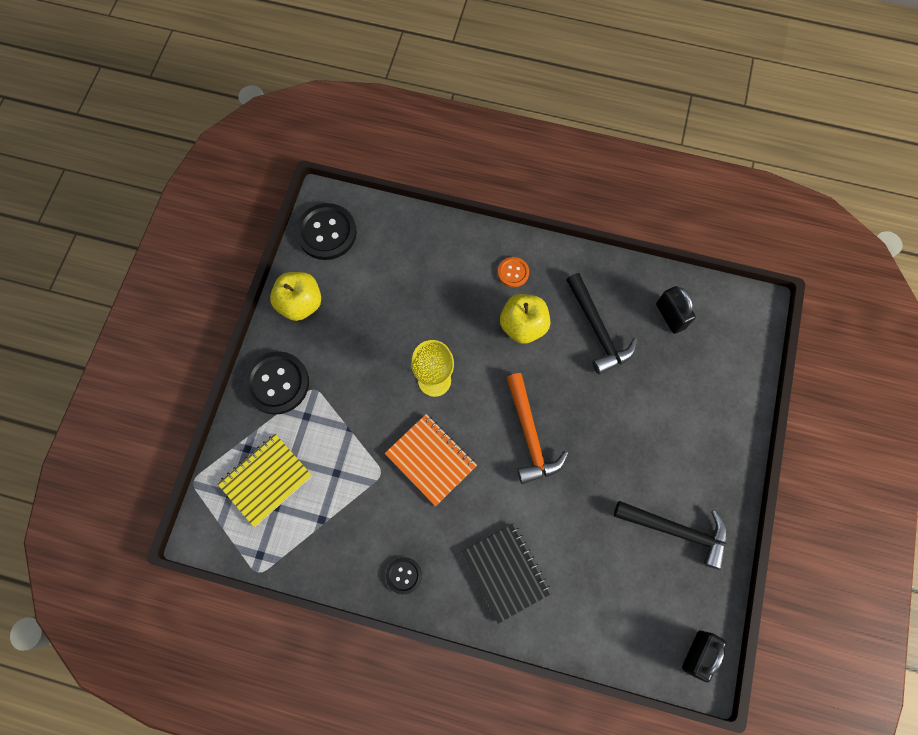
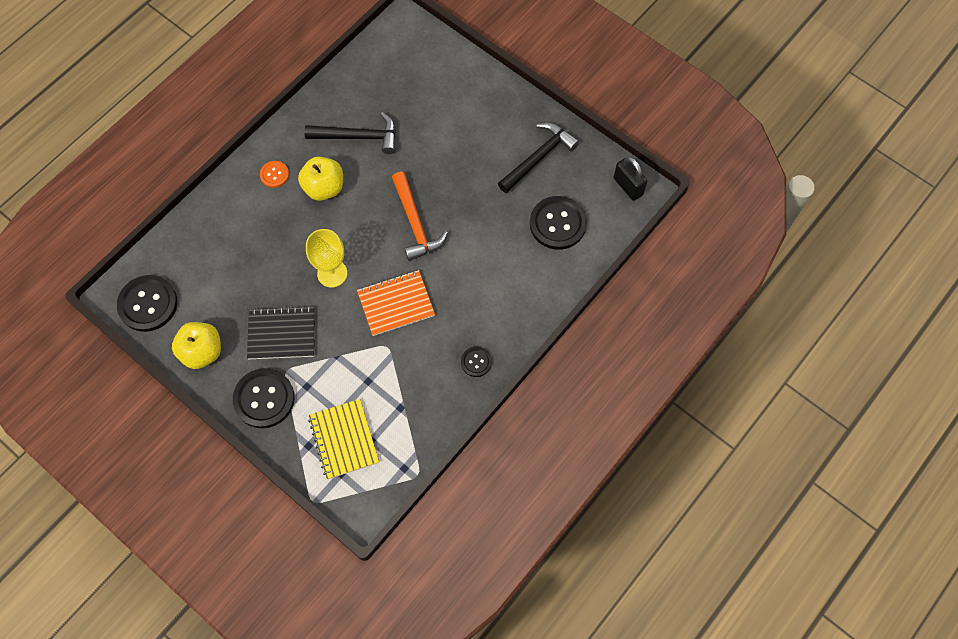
camera: 65 degrees left, 5 degrees down
(506, 572) = (510, 287): black notebook -> black notebook (282, 334)
(530, 435) = (415, 223): orange hammer -> orange hammer turned 60 degrees clockwise
(607, 590) = (557, 224): none -> black button
(670, 316) = (376, 82): black padlock -> none

